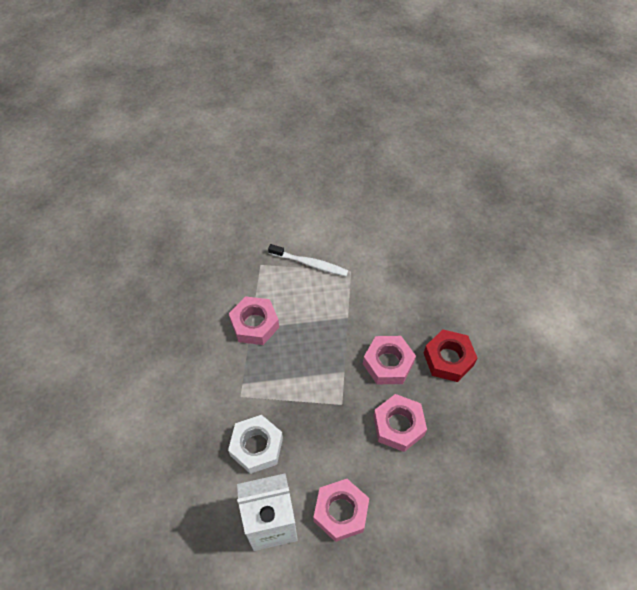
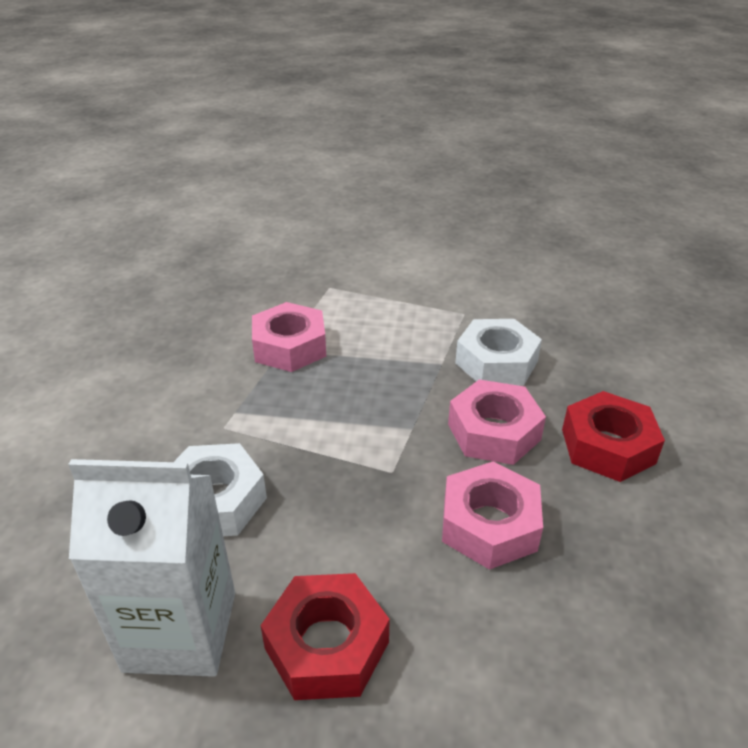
camera: 15 degrees right, 20 degrees down
(310, 264) = (404, 297): white toothbrush -> none
(341, 512) = (327, 645): pink nut -> red nut
(378, 309) = (496, 362): none -> white nut

